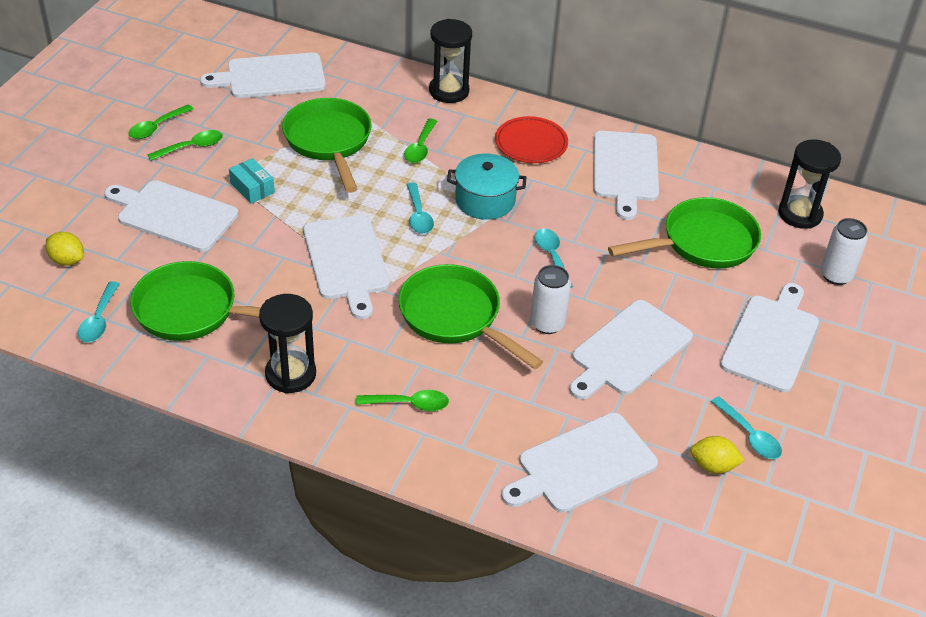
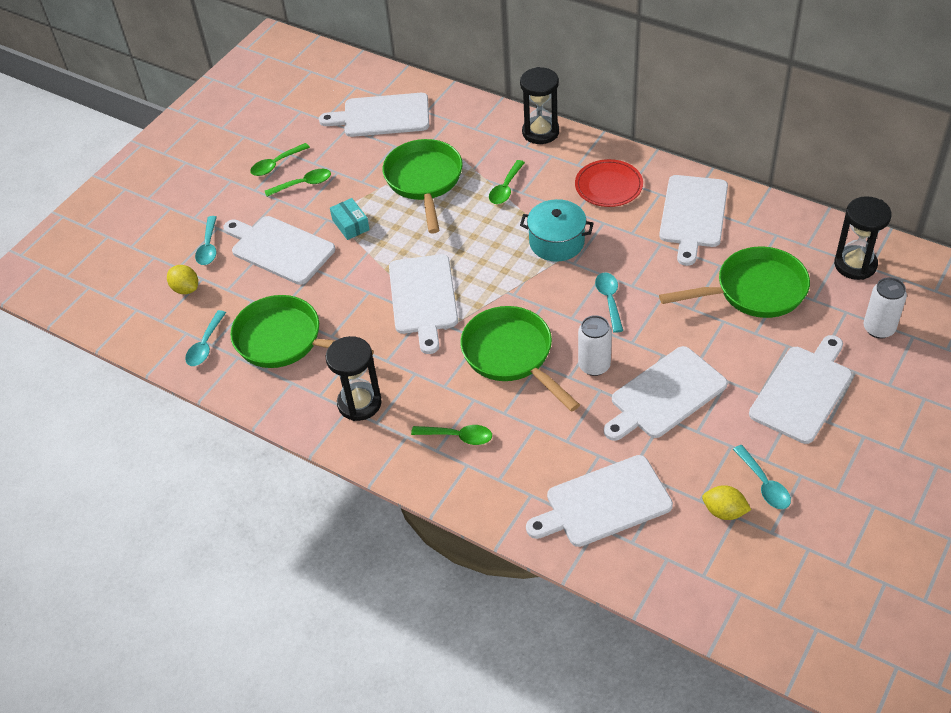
camera: 15 degrees right, 5 degrees up
(418, 215) = (494, 255): turquoise spoon -> turquoise spoon (208, 247)

